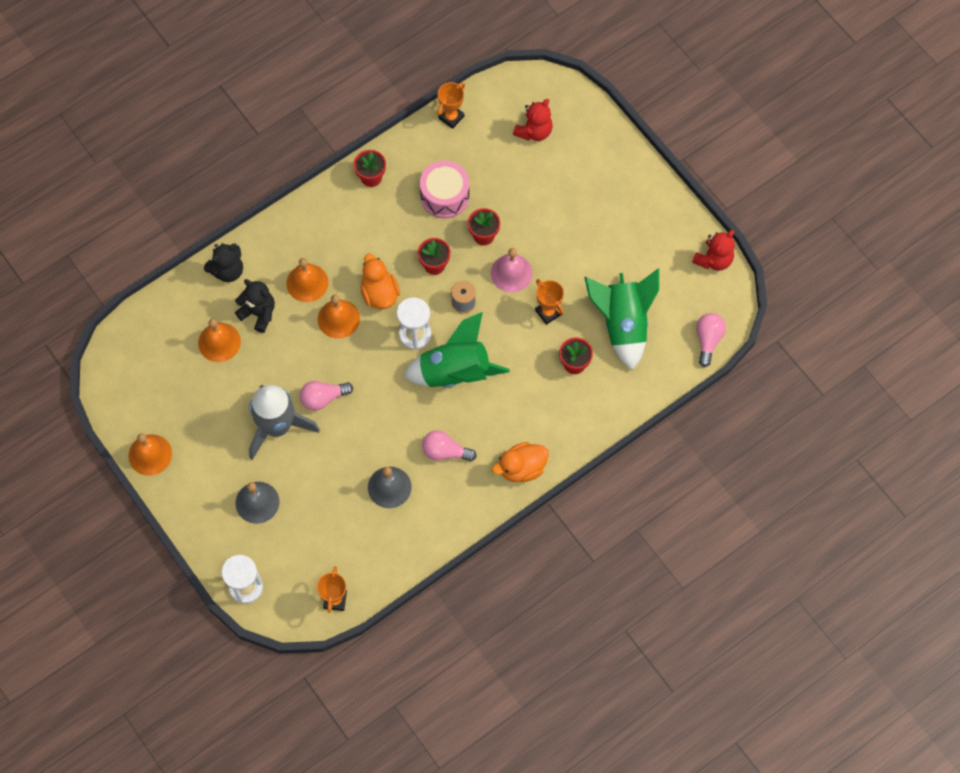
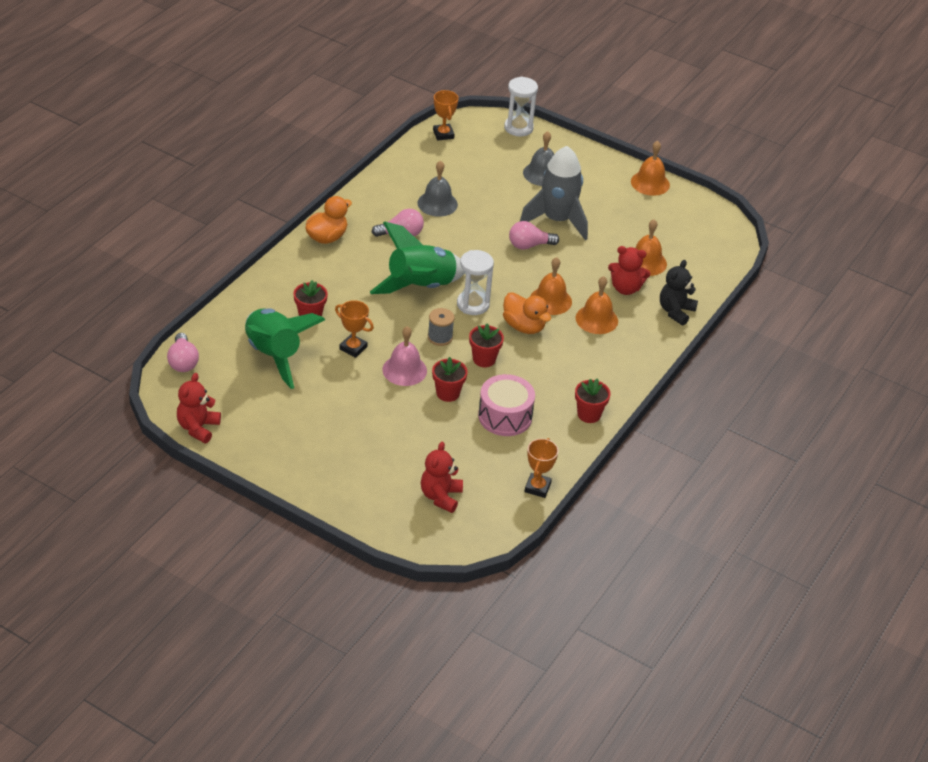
camera: 155 degrees right, 25 degrees down
(258, 313) = (625, 288): black teddy bear -> red teddy bear
(323, 398) = (529, 245): pink light bulb -> pink light bulb turned 150 degrees counterclockwise

